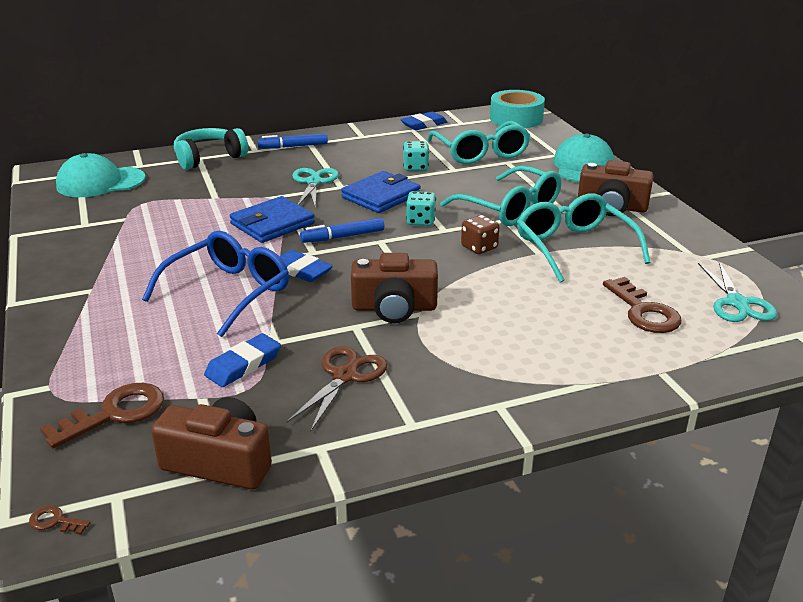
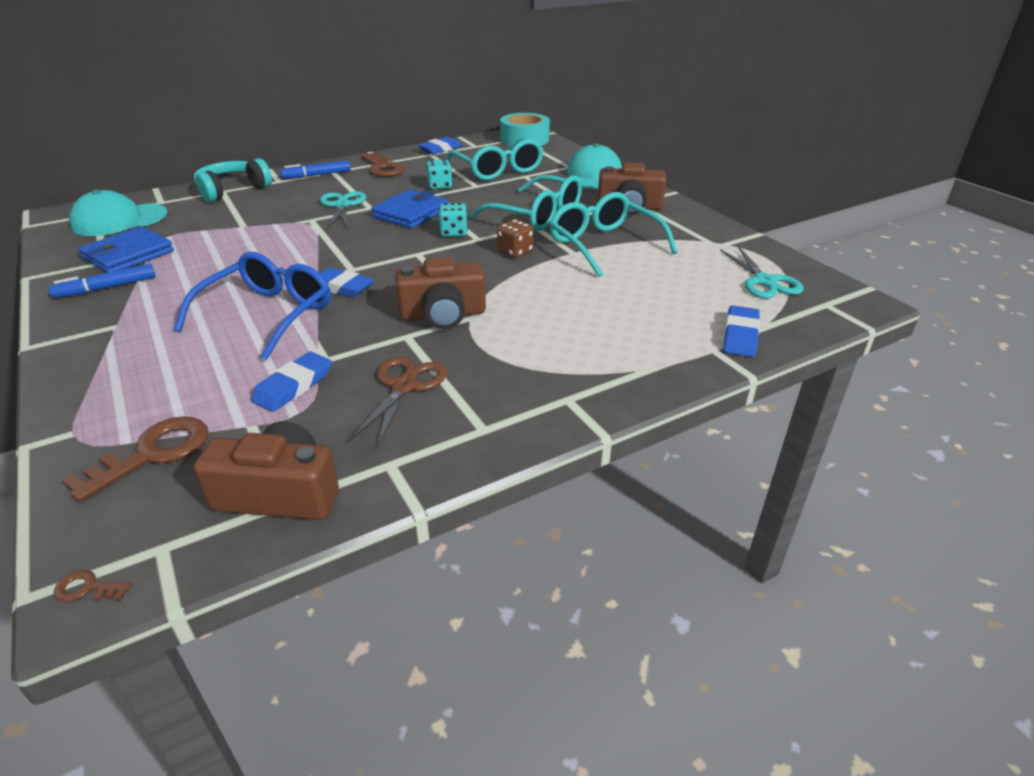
camera: 10 degrees left, 5 degrees up
(272, 224) = (306, 246): blue wallet -> blue wallet (128, 255)
(343, 237) = (379, 252): blue marker -> blue marker (106, 288)
(644, 311) = (683, 296): brown key -> brown key (383, 168)
(693, 359) = (740, 335): none -> blue eraser

